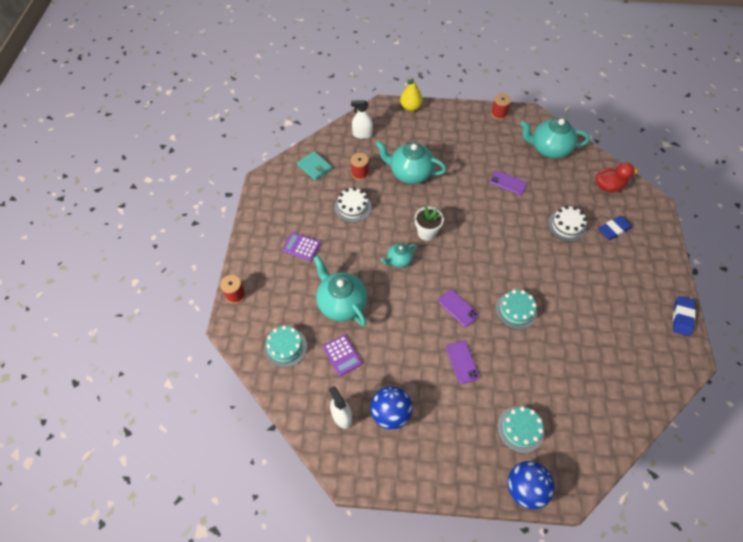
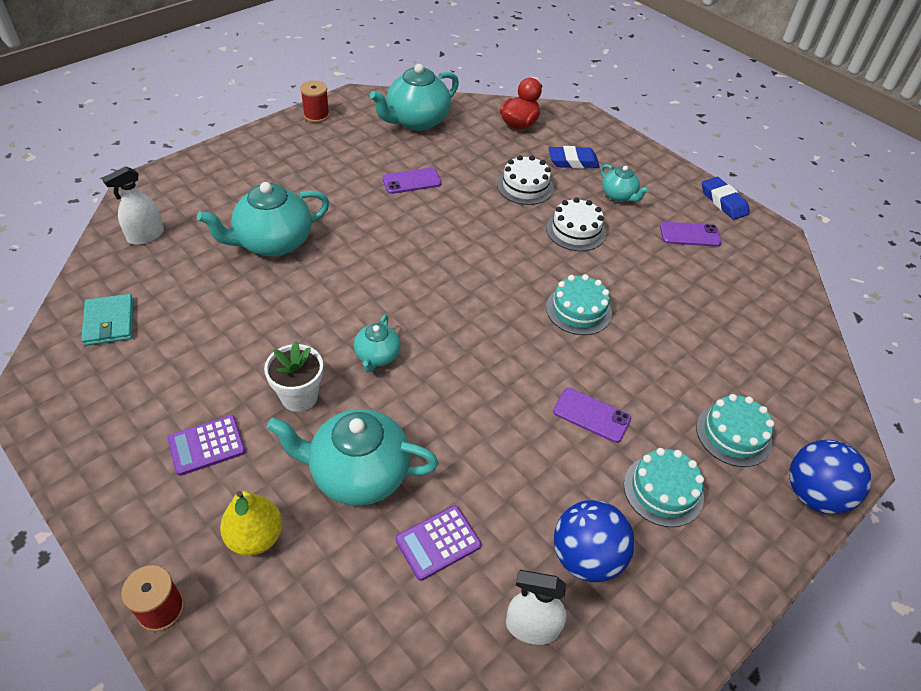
camera: 50 degrees left, 10 degrees down
(285, 347) = (340, 611): turquoise cake -> turquoise cake (663, 490)
(314, 167) = (109, 322): turquoise wallet -> turquoise wallet turned 75 degrees clockwise
(342, 355) = (438, 543): purple calculator -> purple calculator turned 135 degrees clockwise
(353, 207) = (234, 336): white cake -> white cake (575, 230)
(359, 173) = (197, 286): red spool -> none
(410, 107) = (186, 166): yellow pear -> yellow pear (255, 537)
(426, 233) = (376, 298): white flower pot -> white flower pot (299, 396)
(458, 308) = (515, 357): purple phone -> purple phone (690, 235)
(613, 229) = (573, 161): blue eraser -> blue eraser turned 75 degrees clockwise
(616, 268) = (618, 196): none -> turquoise teapot

